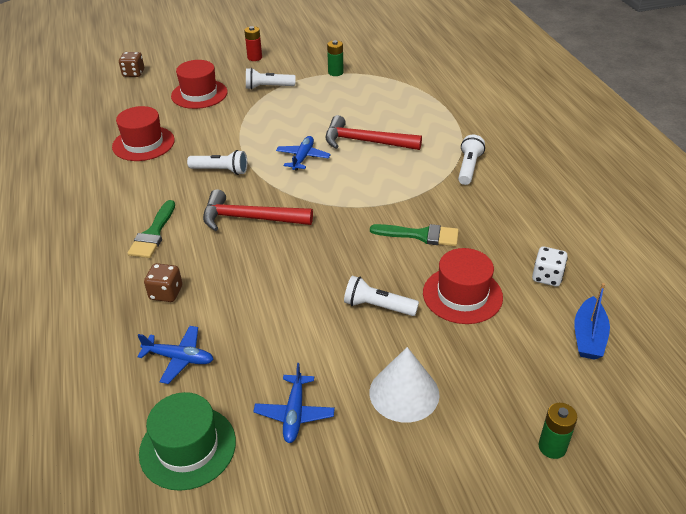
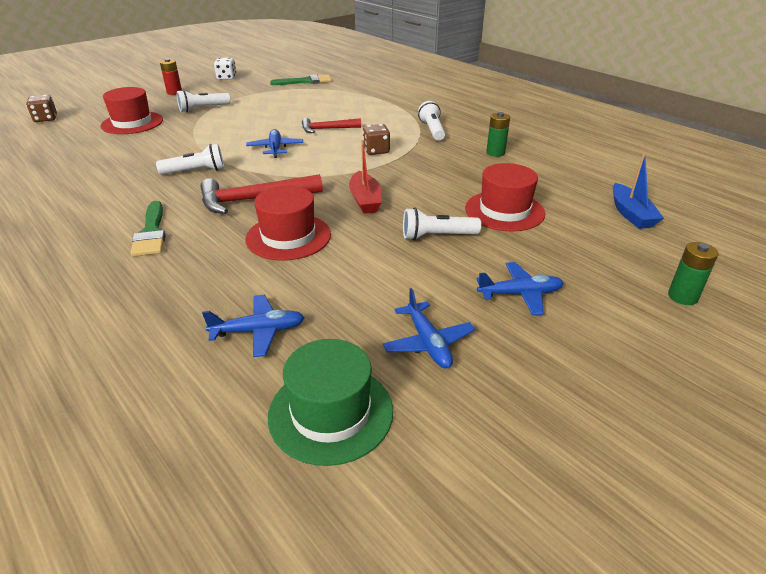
camera: 25 degrees left, 5 degrees down
(143, 143) = (91, 166): red hat -> red hat (288, 237)
(166, 293) = (201, 278): brown dice -> brown dice (376, 151)
(335, 72) = (262, 91): green battery -> green battery (495, 153)
(343, 245) = (365, 200): none -> red boat
(365, 142) = (327, 129): red hammer -> red hammer, size x0.63
(404, 393) = (520, 294): white cone -> blue plane
(420, 235) = (431, 179): green brush -> green brush (306, 81)
(547, 277) = (561, 184): white dice -> white dice (226, 78)

